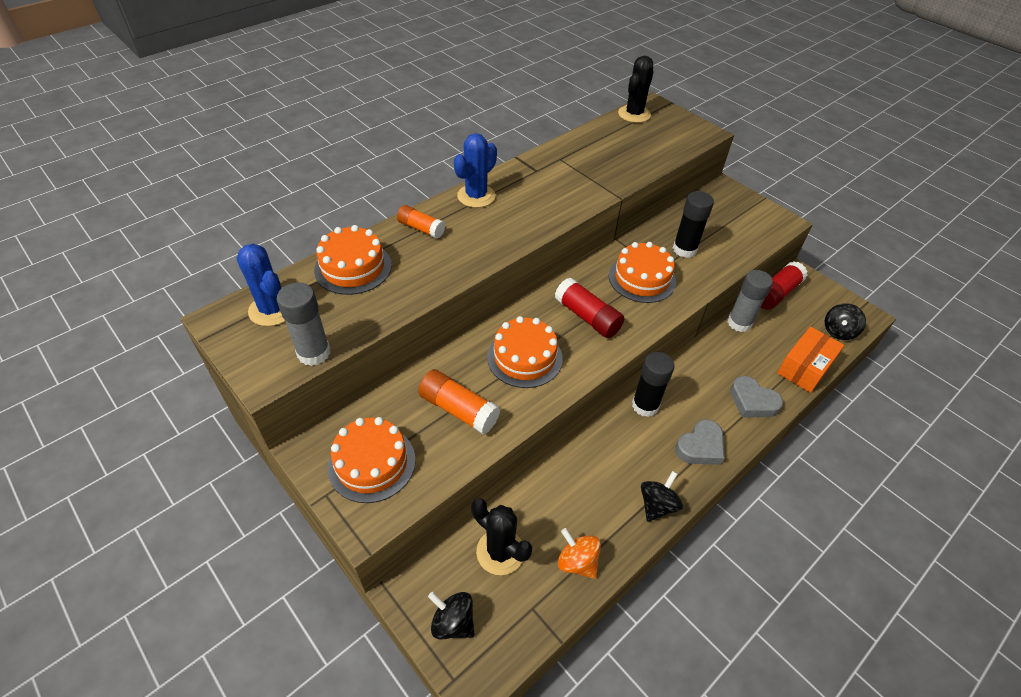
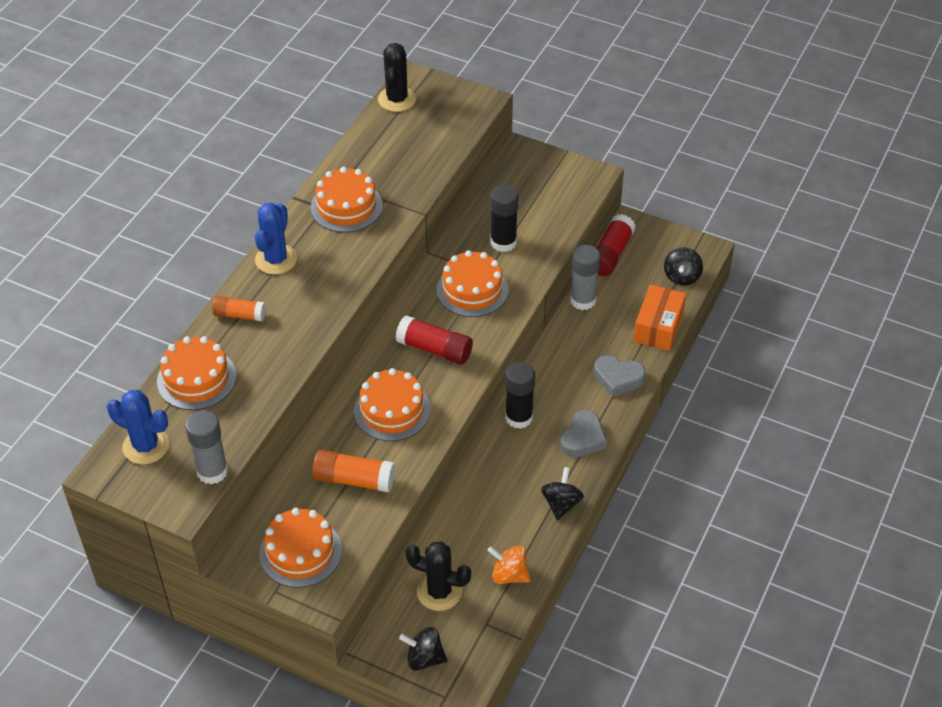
camera: 20 degrees left, 0 degrees up
(556, 174) = (346, 206): none -> orange cake

